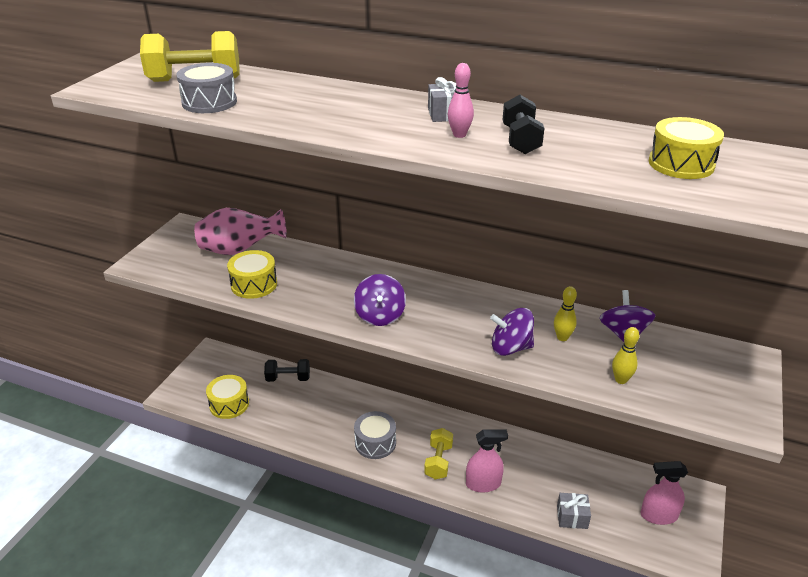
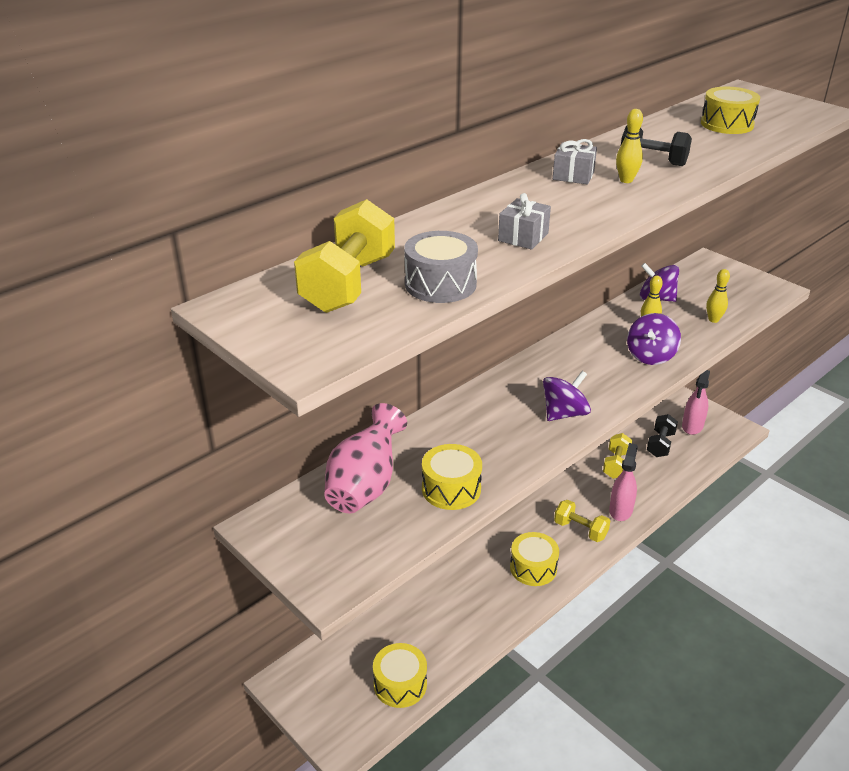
camera: 65 degrees left, 0 degrees up
(288, 378) = (388, 613): black dumbbell -> black dumbbell (660, 444)
(375, 443) = (533, 568): grey drum -> yellow drum
(380, 316) = (564, 413): purple spinning top -> purple spinning top turned 60 degrees counterclockwise
(459, 135) = (626, 180): pink bowling pin -> yellow bowling pin
(544, 466) = (616, 465): none -> yellow dumbbell
(572, 517) = (677, 472): grey gift -> grey gift (523, 237)

